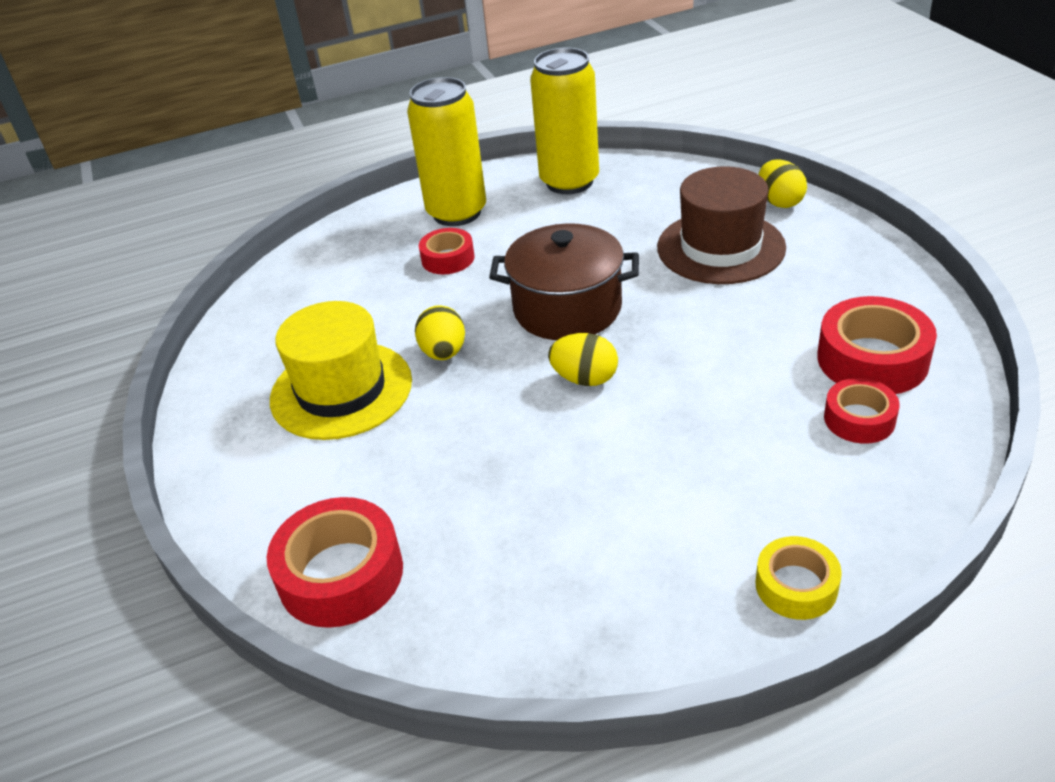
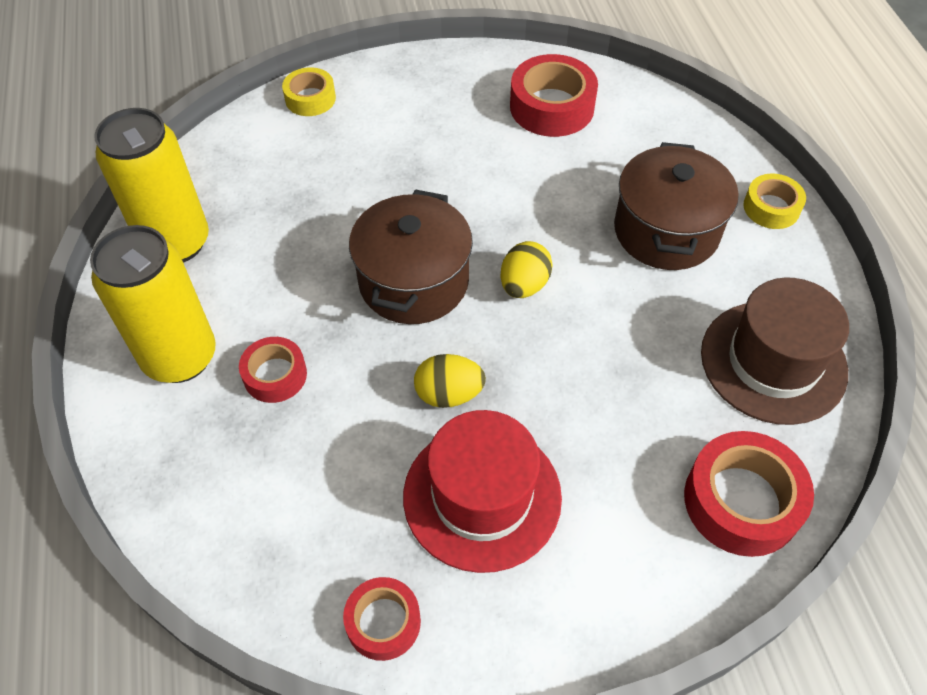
camera: 85 degrees left, 15 degrees up
(341, 390) = (482, 496): yellow hat -> red hat
(707, 481) = (666, 231): none -> brown pot
(720, 247) = (364, 153): brown hat -> brown hat (773, 362)
(779, 202) = (310, 98): yellow egg -> yellow tape
(859, 419) = (616, 132): red tape -> red tape (383, 622)

